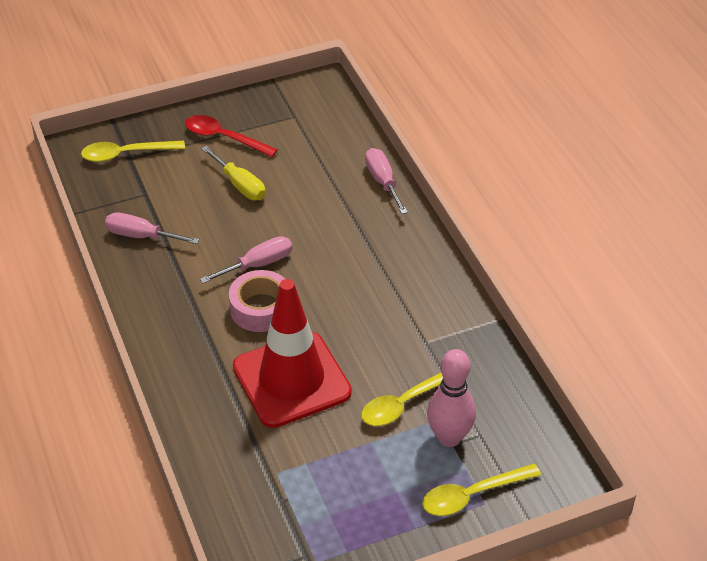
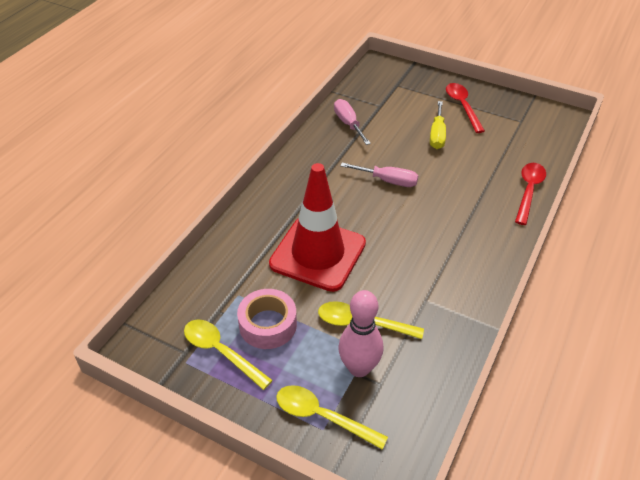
camera: 50 degrees right, 0 degrees up
(126, 154) = (398, 82): yellow spoon -> yellow spoon (221, 352)
(261, 308) = (356, 204): pink tape -> pink tape (268, 325)
(383, 182) = (528, 191): pink screwdriver -> red spoon

